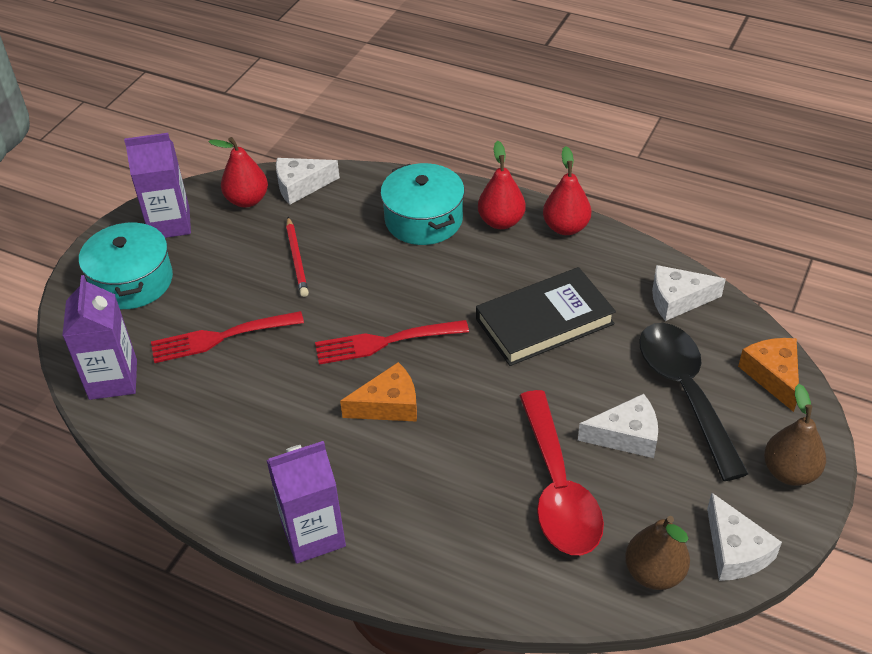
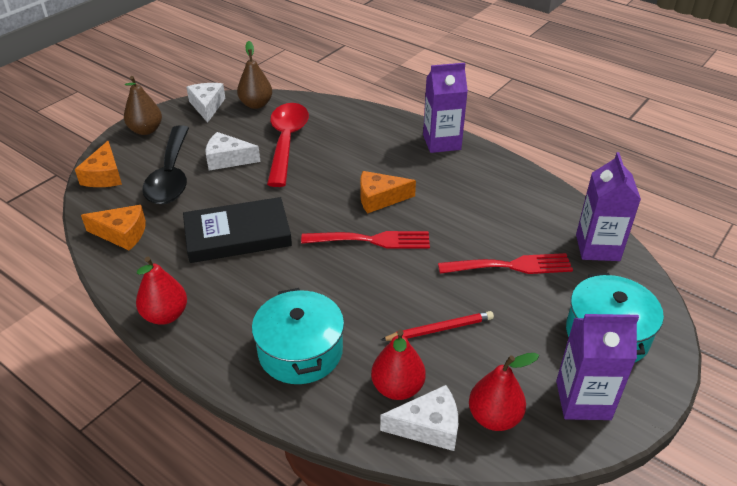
camera: 170 degrees left, 5 degrees down
(297, 259) = (440, 329): red pencil -> red pencil turned 75 degrees clockwise
(501, 221) = (223, 334): red pear -> red pear (397, 388)
(677, 300) = (122, 234): white cheese -> orange cheese

